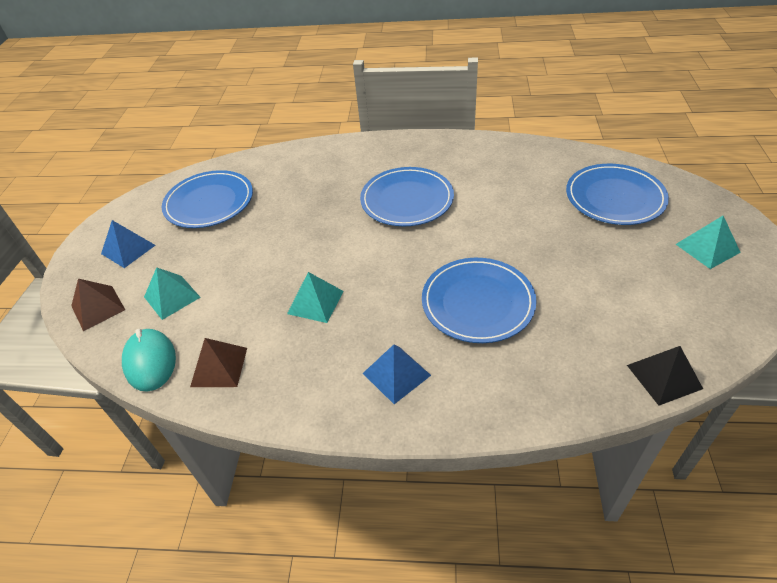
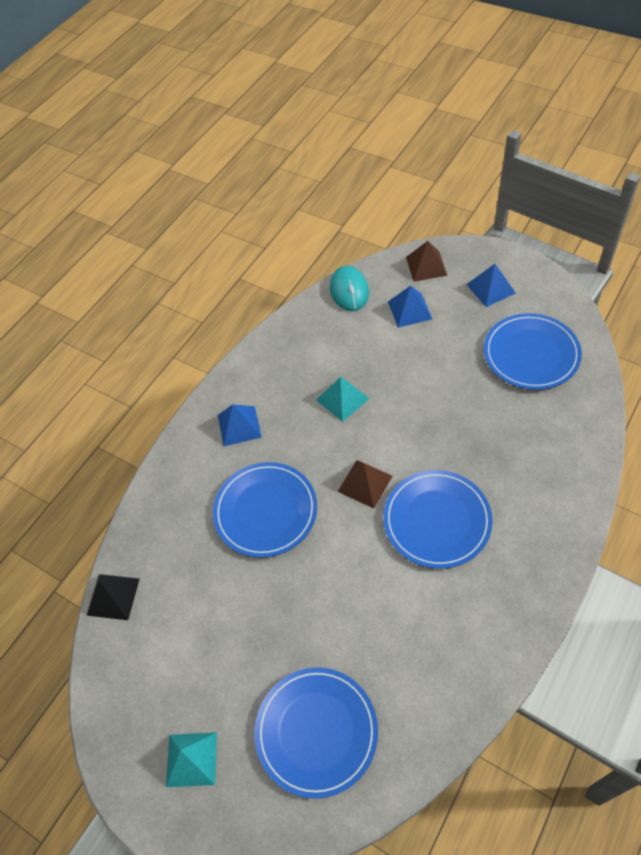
camera: 120 degrees right, 10 degrees up
(150, 361) = (349, 291): turquoise mouse -> turquoise mouse turned 75 degrees clockwise
(172, 297) = (409, 310): turquoise pyramid -> blue pyramid
(219, 367) = (318, 327): brown pyramid -> brown pyramid (365, 483)

